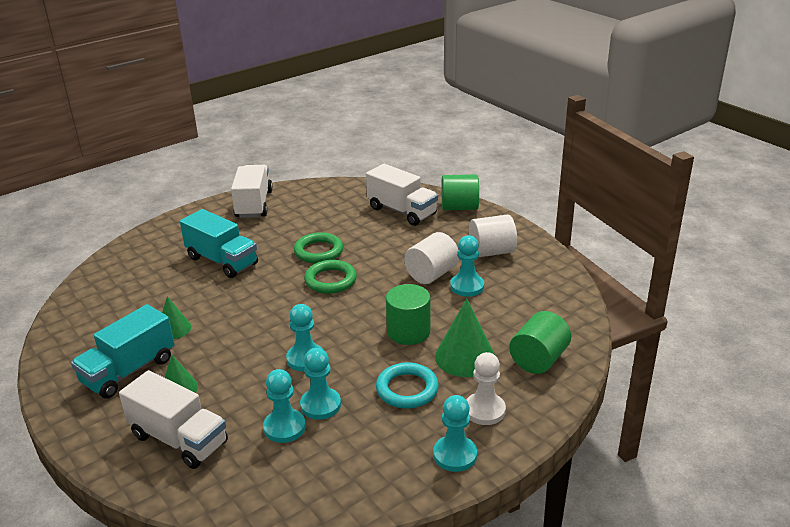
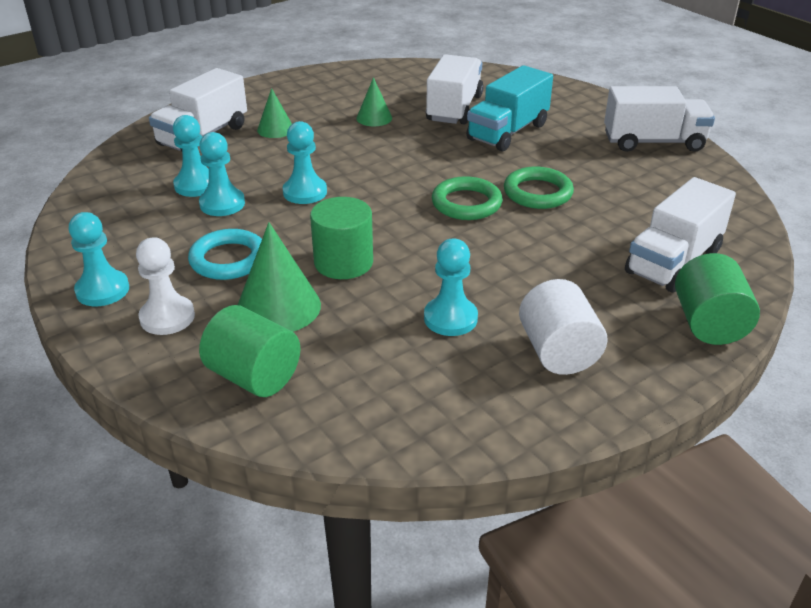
camera: 90 degrees right, 5 degrees up
(129, 371) = (310, 104): turquoise truck -> none
(169, 286) = (454, 108): none -> white truck
(431, 274) = (484, 286): white cylinder -> none

